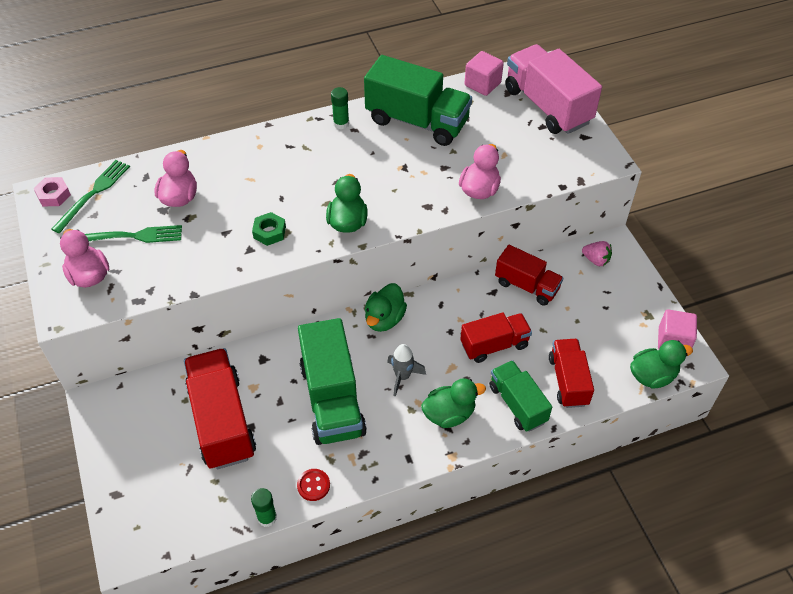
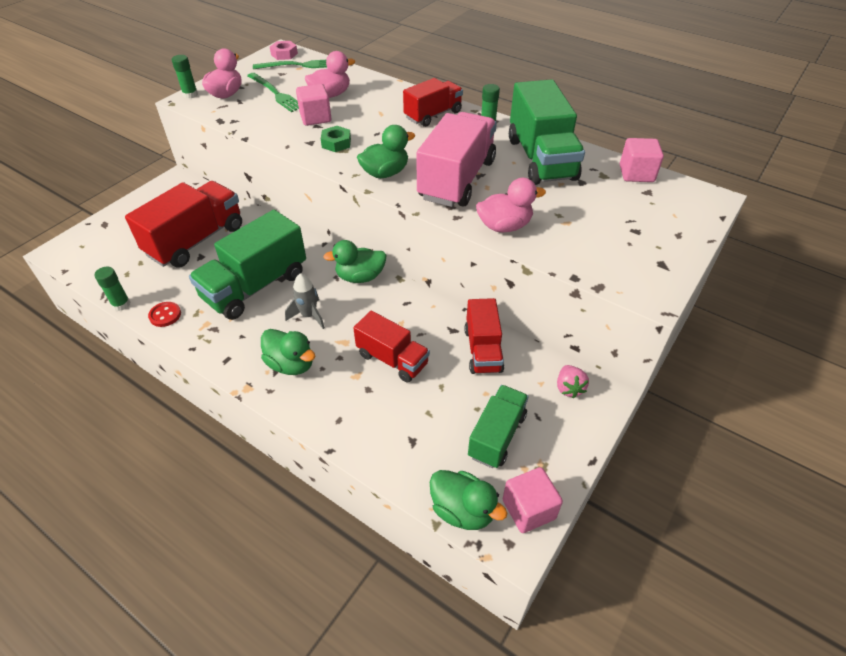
camera: 55 degrees right, 5 degrees down
(56, 305) = (190, 94): none -> green glue stick
(210, 227) = (315, 118): none -> pink cube
(517, 404) = (338, 408): green truck -> green truck (497, 435)
(547, 106) = (667, 223): pink truck -> pink truck (457, 180)
(568, 381) = (396, 436): red truck -> red truck (433, 115)

